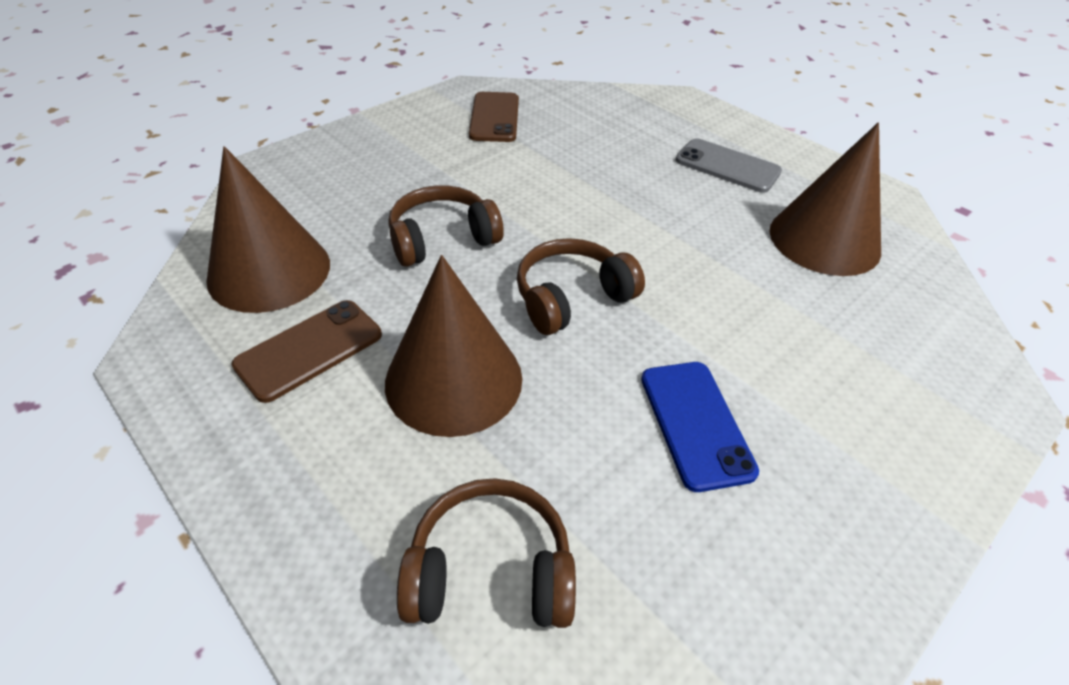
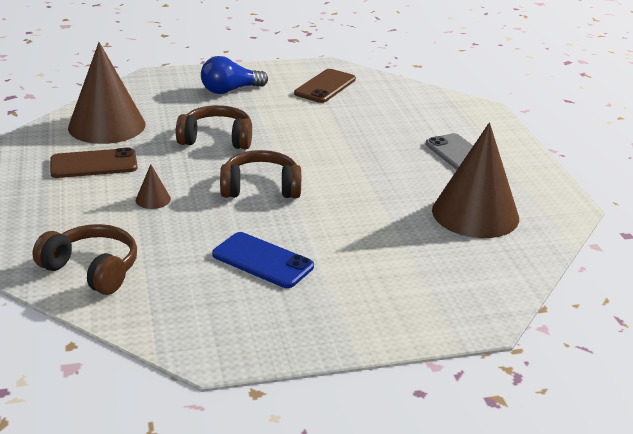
camera: 30 degrees right, 15 degrees down
(388, 157) = (230, 90): none -> blue light bulb
(454, 379) = (153, 199): brown cone -> brown cone, size x0.40
(695, 423) = (262, 261): blue phone -> blue phone turned 75 degrees counterclockwise

